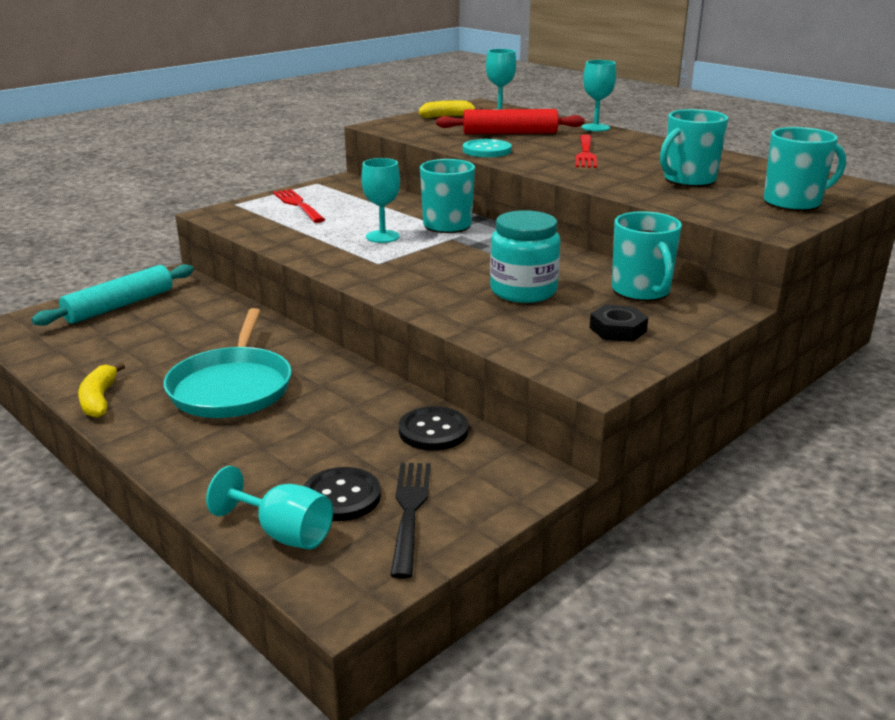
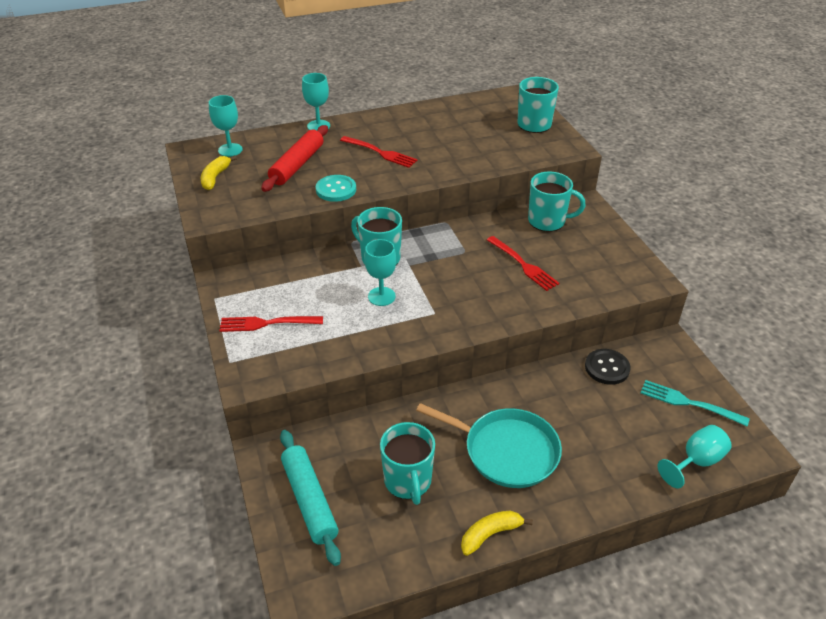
camera: 65 degrees left, 15 degrees up
(99, 399) = (490, 534): yellow banana -> yellow banana turned 135 degrees clockwise
(341, 496) = (666, 427): black button -> none
(410, 512) = (689, 403): black fork -> turquoise fork
(523, 291) = (522, 264): turquoise jar -> red fork
(618, 329) = (595, 250): black nut -> none
(688, 180) = (469, 139): turquoise mug -> turquoise mug (408, 481)

